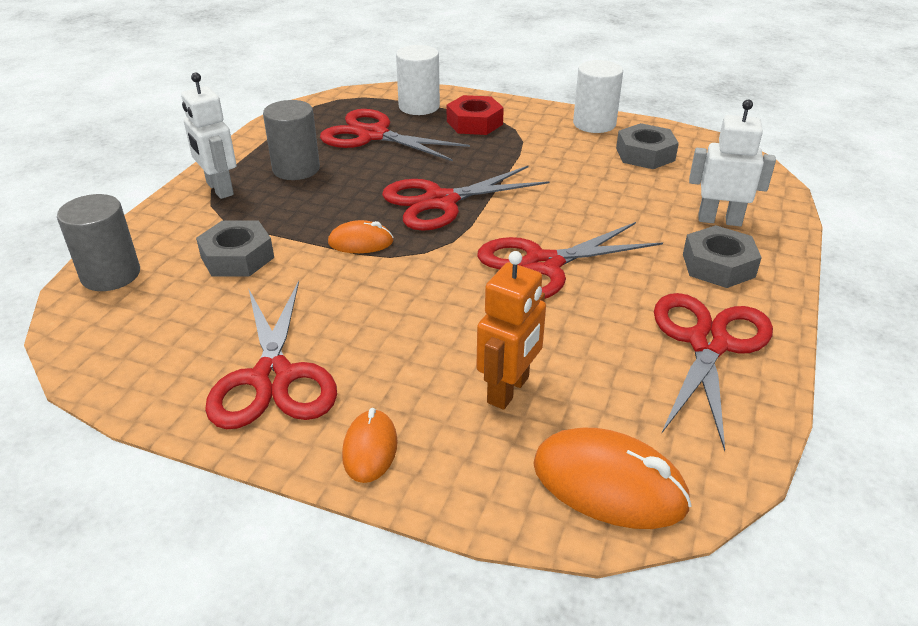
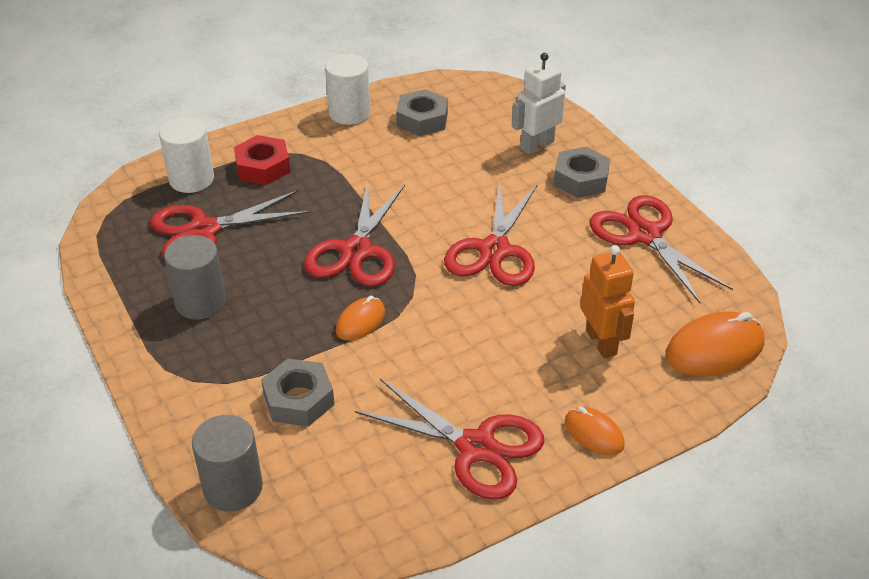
camera: 50 degrees left, 5 degrees up
(219, 189) = (172, 364): white robot -> none

